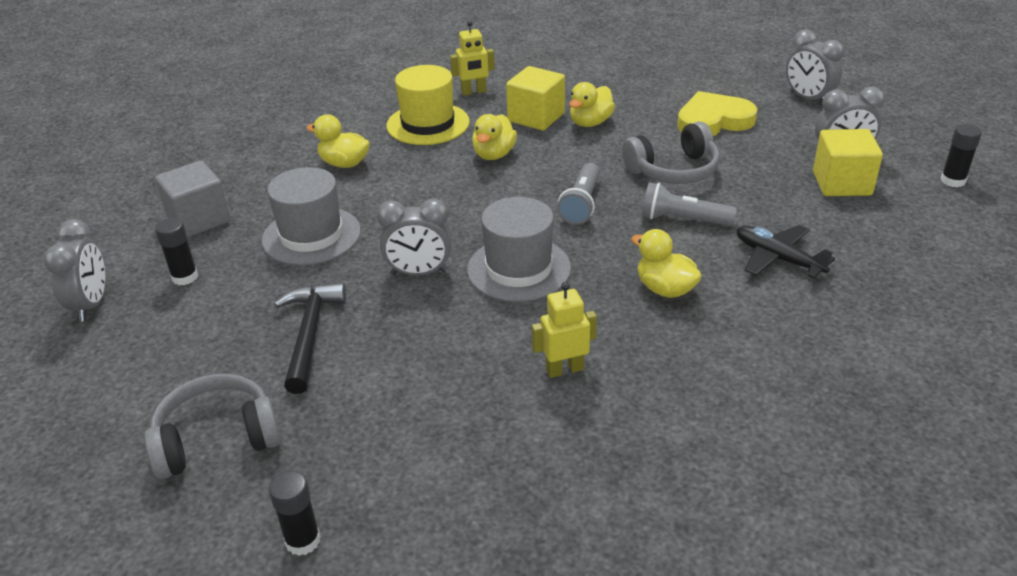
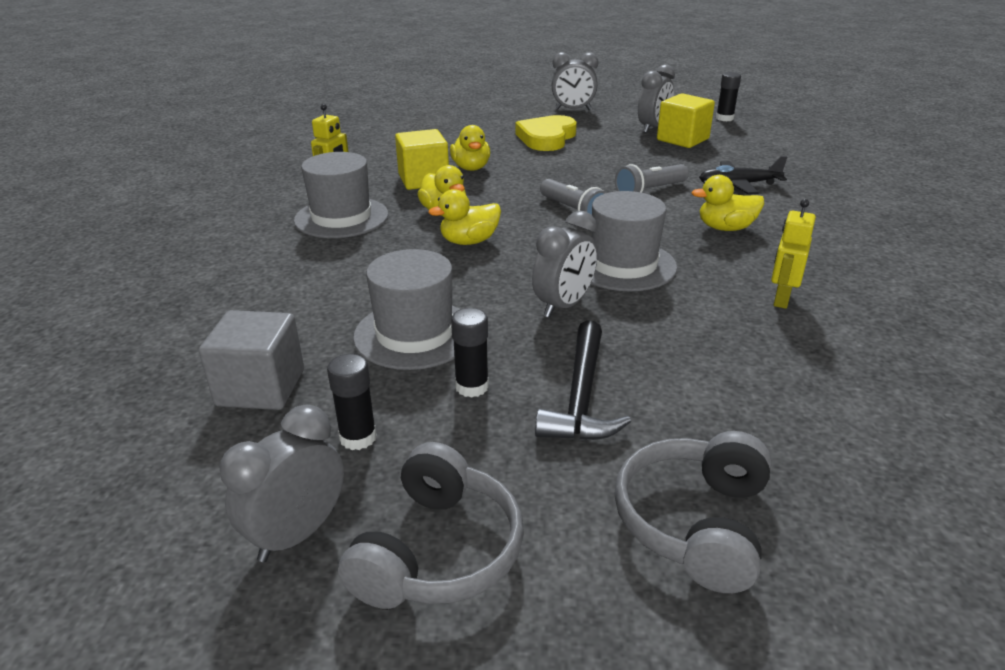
camera: 50 degrees left, 5 degrees down
(91, 305) = (297, 534): grey clock -> grey clock turned 90 degrees counterclockwise
(303, 541) = (914, 523): black glue stick -> black glue stick (472, 387)
(309, 335) = (581, 396): black hammer -> black hammer turned 120 degrees counterclockwise
(344, 163) = (324, 274): yellow duck -> yellow duck (469, 241)
(428, 124) = (341, 217): yellow hat -> grey hat
(674, 170) = (585, 170): grey headphones -> grey headphones (438, 551)

